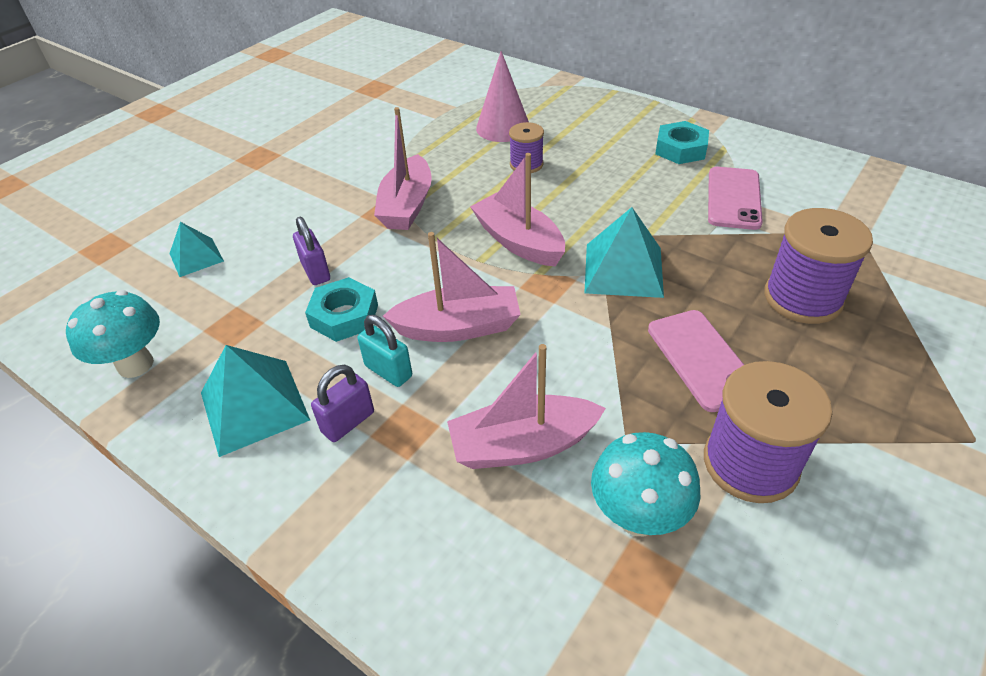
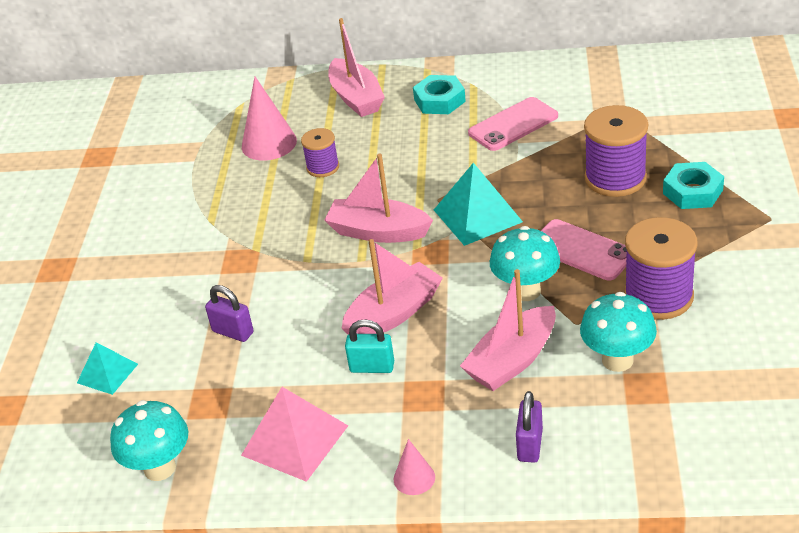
camera: 30 degrees left, 5 degrees down
(254, 406) = (295, 440): turquoise pyramid -> pink pyramid
(307, 522) = (414, 478): none -> pink cone
(344, 316) = (295, 350): turquoise nut -> turquoise nut (692, 192)
(348, 422) = (378, 412): purple padlock -> purple padlock (530, 445)
(407, 206) = (254, 246): pink boat -> pink boat (356, 98)
(604, 373) = (526, 291): none -> turquoise mushroom
(734, 198) = (513, 125): pink phone -> pink phone turned 75 degrees clockwise

